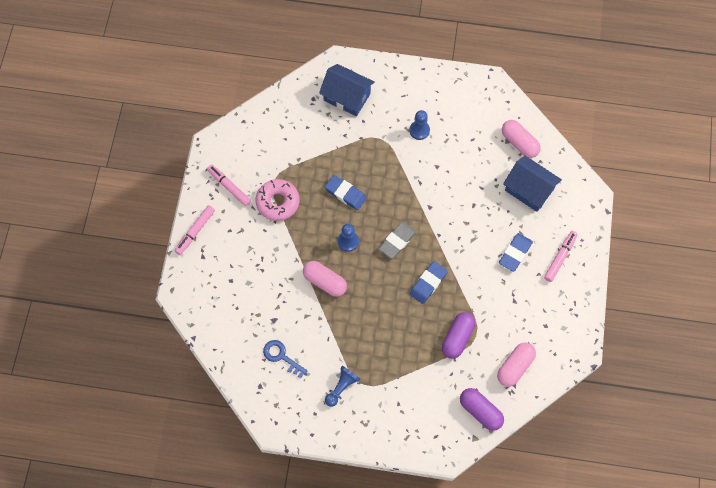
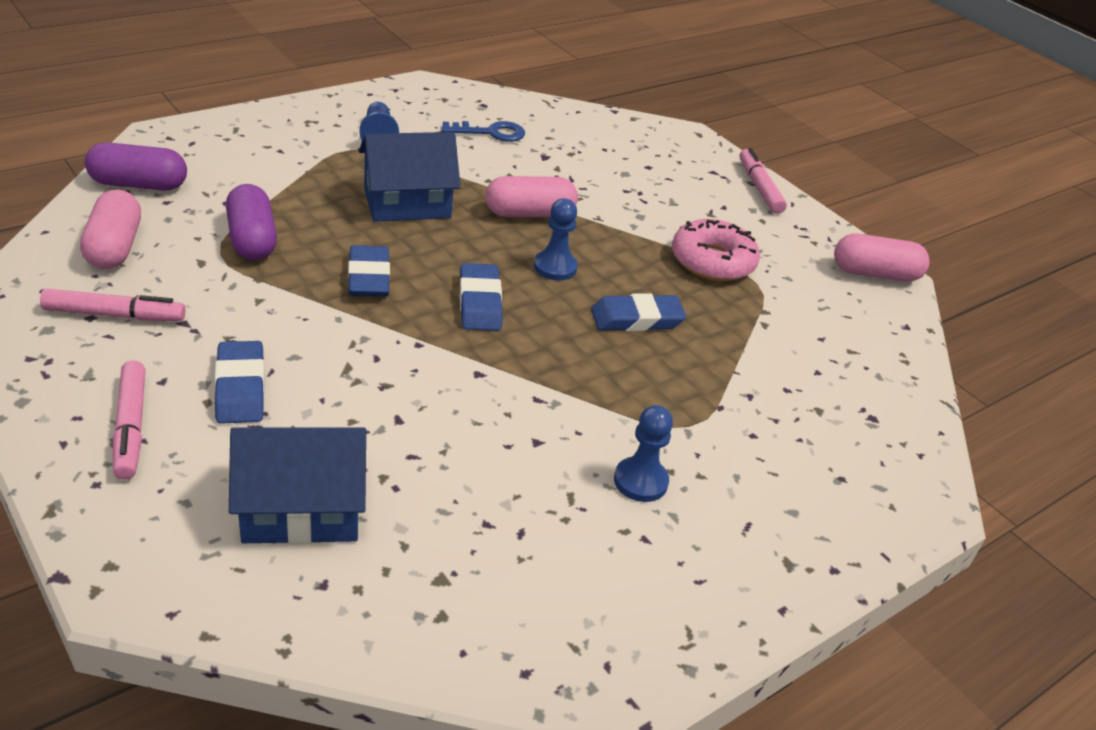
camera: 130 degrees right, 30 degrees down
(229, 187) = (796, 246): pink marker -> pink marker (114, 315)
(347, 97) = (831, 455): blue house -> blue house (407, 204)
(397, 241) = (480, 302): grey eraser -> blue eraser
(519, 143) = (409, 592): pink capsule -> pink capsule (875, 274)

